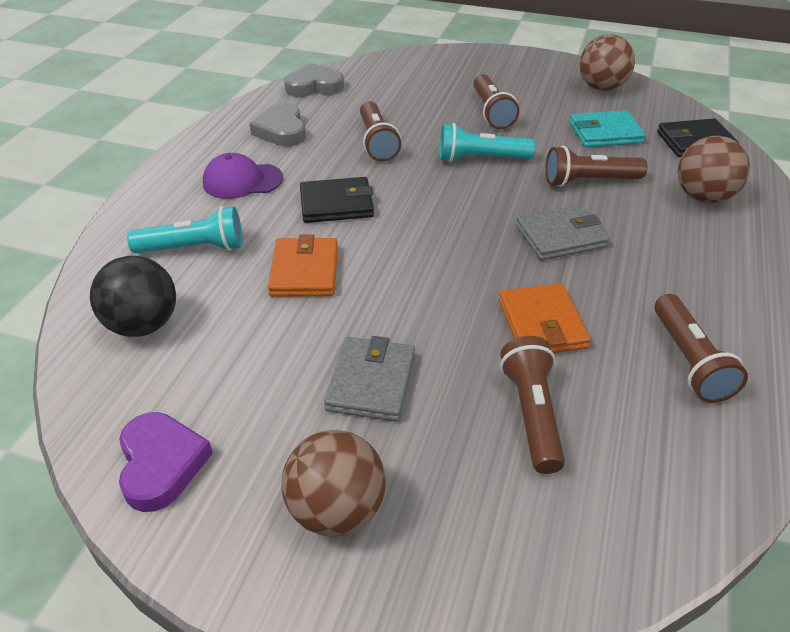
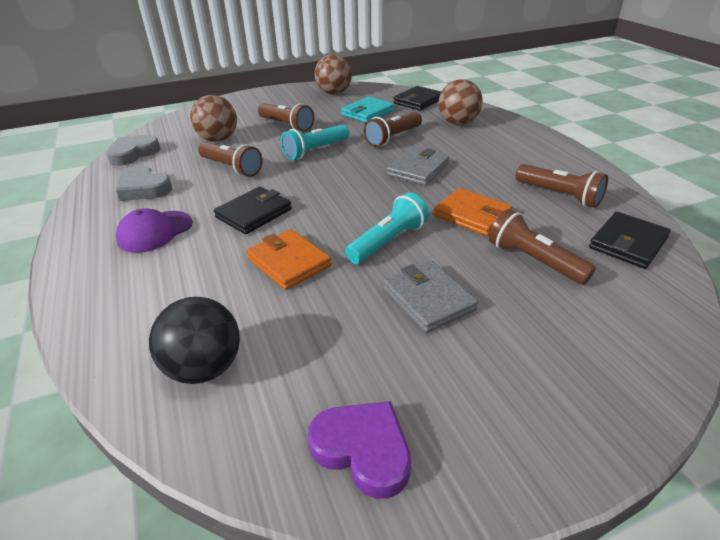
camera: 40 degrees left, 5 degrees down
(194, 248) = (175, 293): turquoise flashlight -> turquoise flashlight (388, 241)
(337, 510) = (518, 384): brown ball -> brown ball (218, 140)
(681, 469) = (628, 243): none -> black wallet

